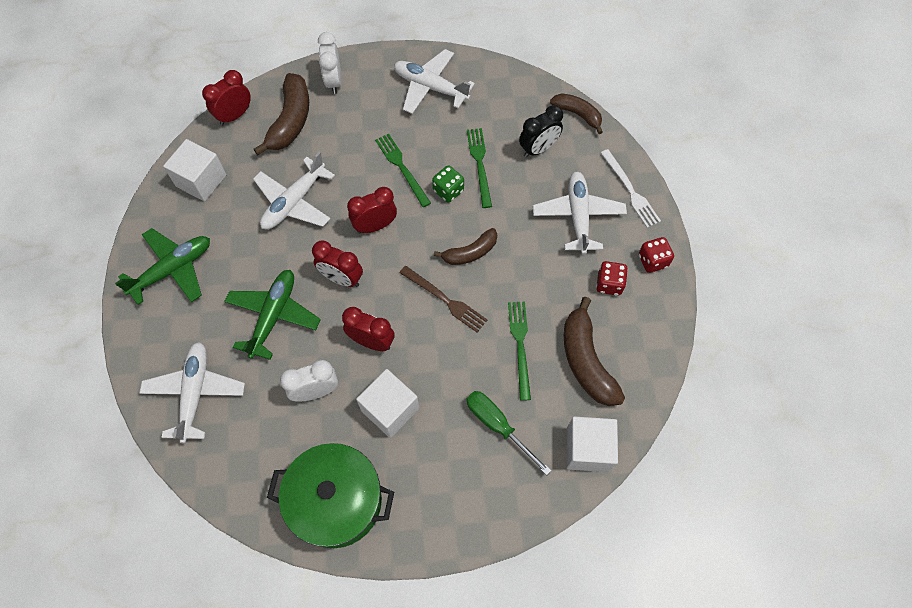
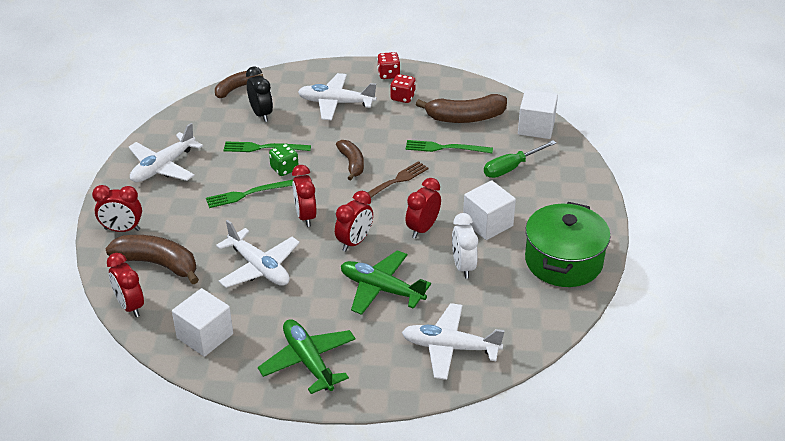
camera: 80 degrees left, 25 degrees down
(334, 81) = (122, 229): white clock -> red clock
(630, 191) = (321, 74): white fork -> none

